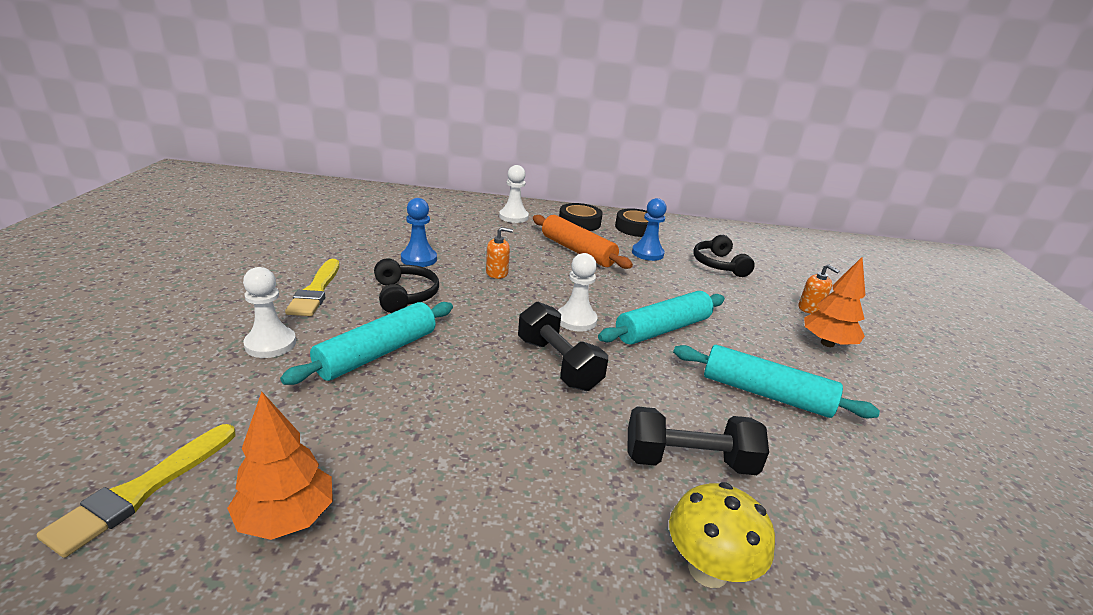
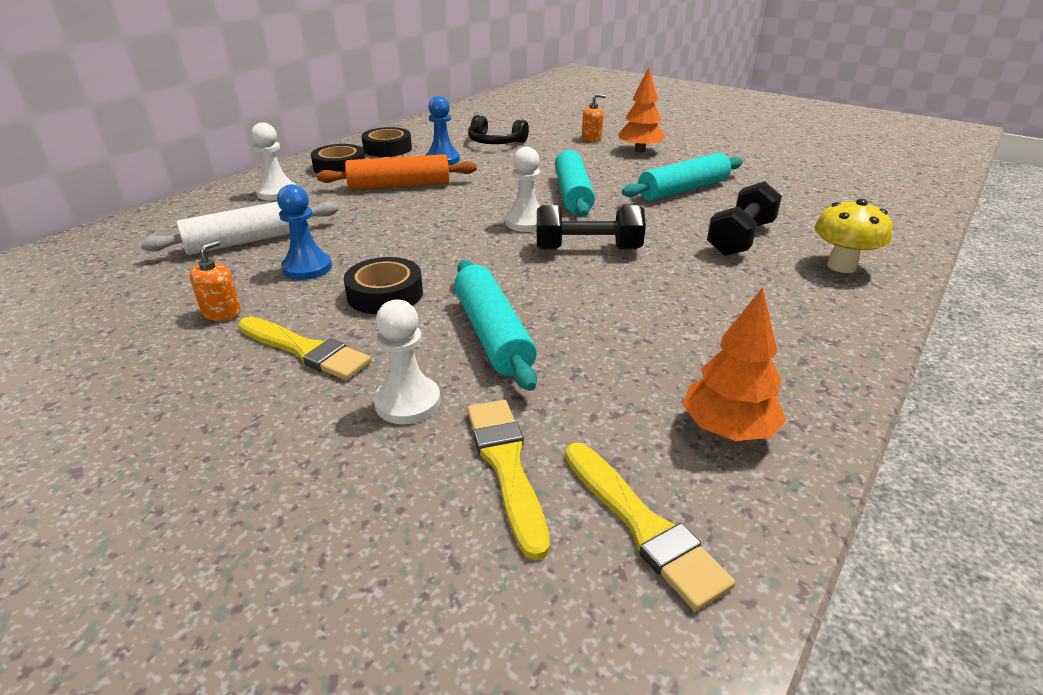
camera: 55 degrees left, 5 degrees up
(206, 405) = (506, 466): none -> yellow brush
(404, 295) = (385, 294): black headphones -> black tape
(438, 231) = (249, 241): none -> white rolling pin
(497, 273) = (396, 234): orange soap dispenser -> orange soap dispenser (222, 312)

